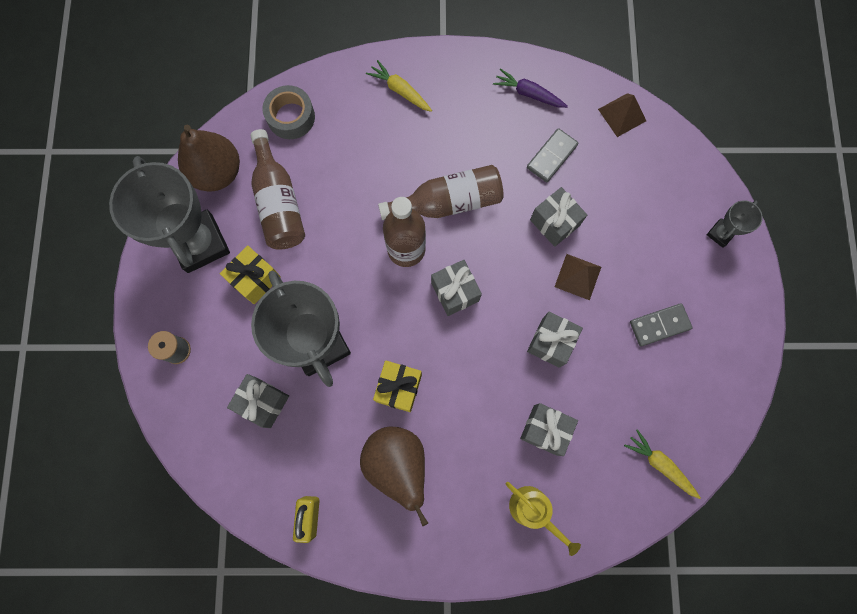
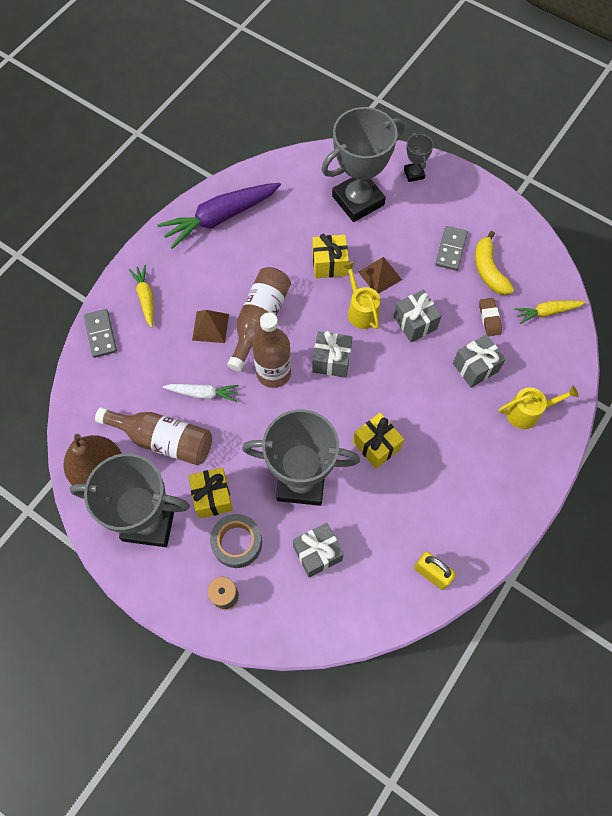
camera: 55 degrees left, 10 degrees down
(291, 117) = (100, 387): grey tape -> grey tape (237, 543)
(344, 204) = (203, 393): none -> white carrot
(397, 464) = (433, 483): brown pear -> none
(400, 91) = (145, 298): yellow carrot -> yellow carrot turned 90 degrees clockwise
(526, 284) = (361, 311): none -> yellow watering can
(528, 94) = (220, 218): purple carrot -> purple carrot, size x1.89
(551, 156) = (279, 234): grey domino -> grey domino (100, 334)
(554, 222) = (329, 264): grey gift -> yellow gift
(609, 411) = (489, 318): none -> brown eraser
(622, 115) = (284, 173): brown pyramid -> brown pyramid (210, 327)
(646, 201) = (358, 200): none -> grey trophy
(664, 377) = (488, 270): none -> yellow banana

